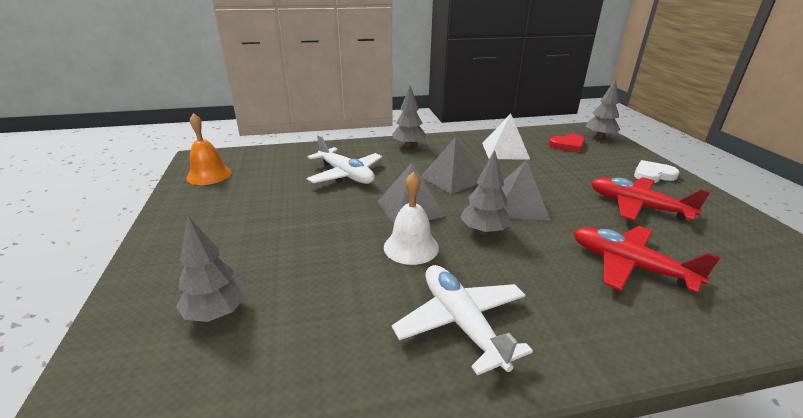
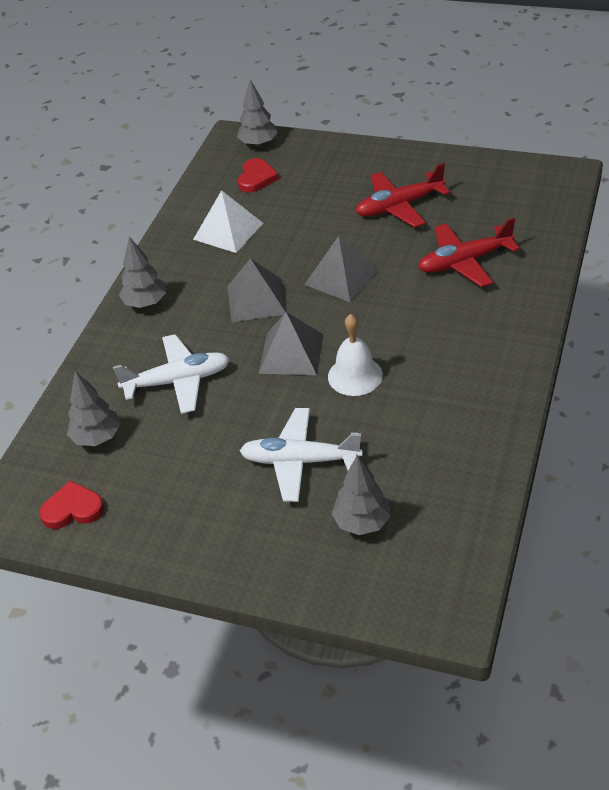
camera: 55 degrees left, 15 degrees up
(209, 175) = (72, 509): orange bell -> red heart
(461, 323) = (462, 381): white plane -> white plane (300, 461)
(483, 231) = (365, 319): grey tree -> grey tree (97, 437)
(653, 175) = (360, 162): white heart -> none

